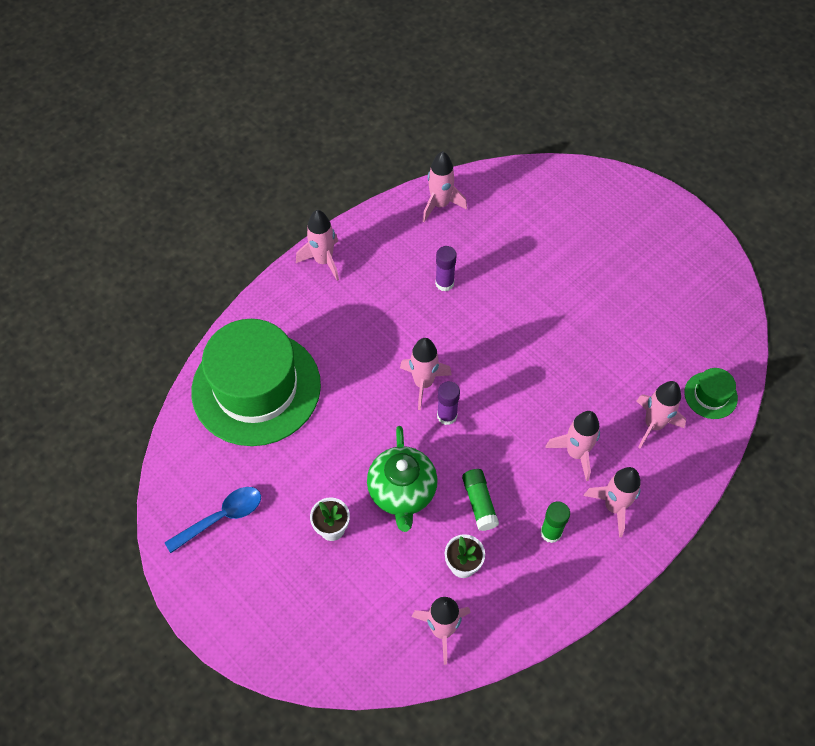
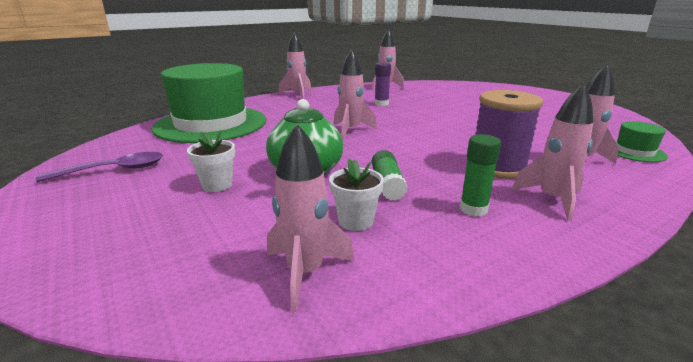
camera: 10 degrees right, 35 degrees down
(221, 517) = (114, 170): blue spoon -> purple spoon
(447, 416) = (367, 143): purple glue stick -> none
(576, 453) = (497, 167): pink rocket -> purple spool

